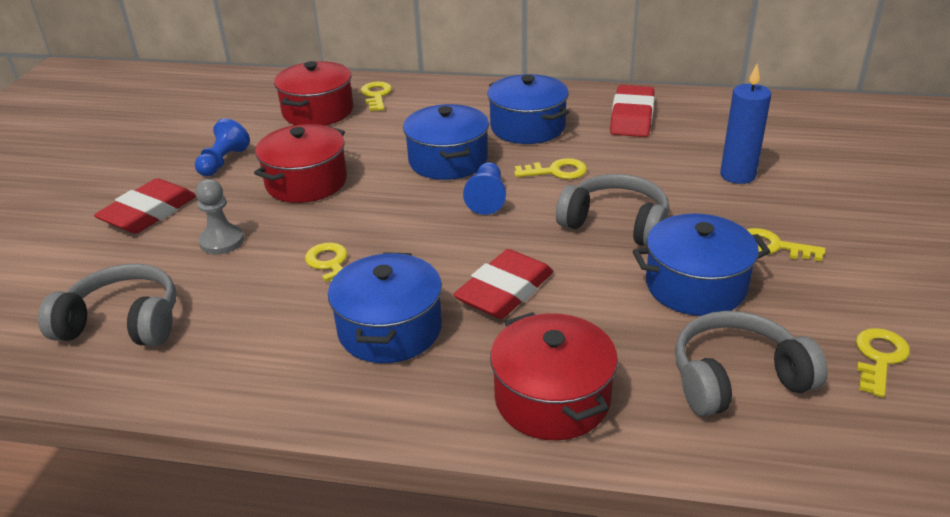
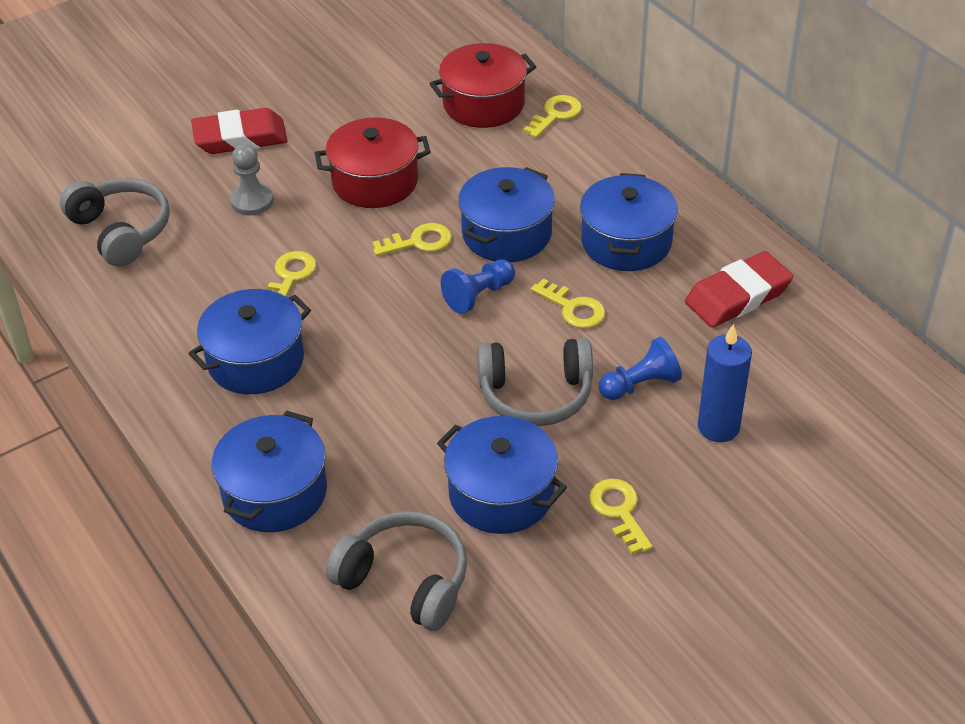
camera: 45 degrees right, 10 degrees up
(223, 162) = (345, 117): blue pawn -> blue pawn (640, 385)
(505, 291) = (367, 389): red eraser -> none
(552, 398) = (275, 492): red pot -> blue pot
(616, 224) = (535, 394): grey headphones -> grey headphones turned 105 degrees clockwise
(879, 358) = (526, 654): yellow key -> yellow key (419, 242)

